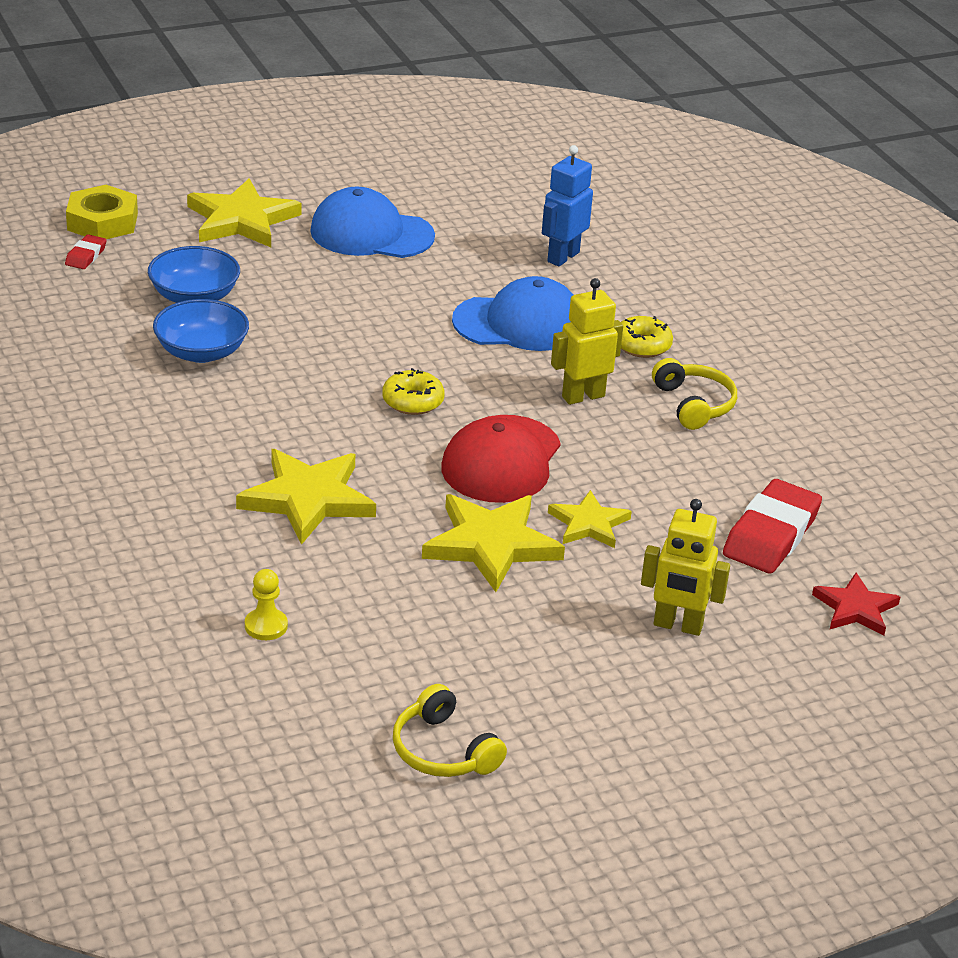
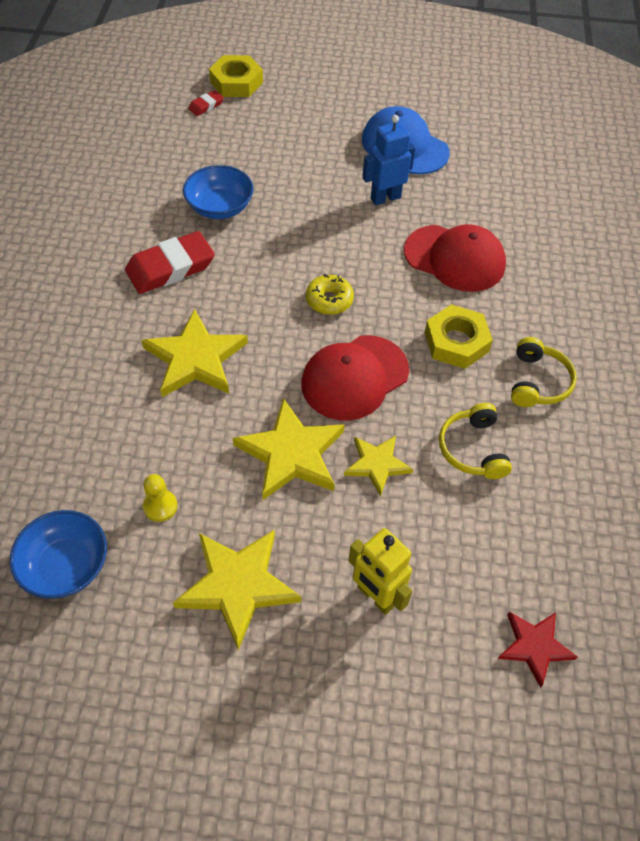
camera: 30 degrees right, 20 degrees up
(194, 296) = (249, 160): blue bowl -> blue bowl (66, 566)
(242, 220) = (325, 108): yellow star -> yellow star (237, 586)
(266, 626) = (85, 460): yellow pawn -> yellow pawn (160, 506)
(443, 751) = (116, 636): yellow headphones -> yellow headphones (472, 449)
(519, 323) = (455, 258): blue cap -> red cap
(562, 257) = (529, 210): blue robot -> blue robot (385, 198)
(583, 396) = (456, 342): yellow robot -> yellow nut
(642, 345) = (534, 311): yellow donut -> none
(771, 534) = (514, 536): red eraser -> red eraser (170, 267)

